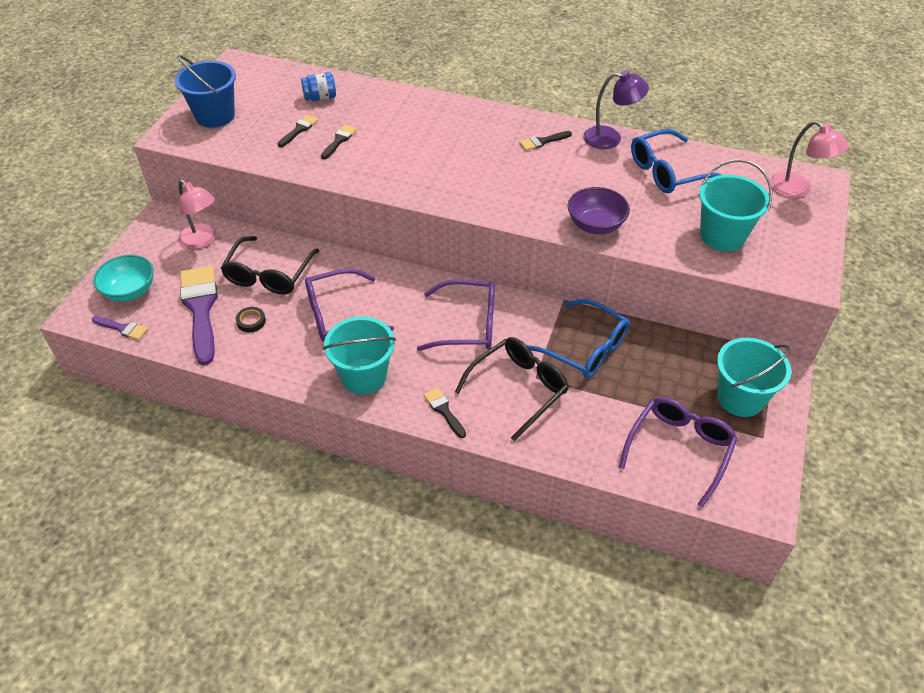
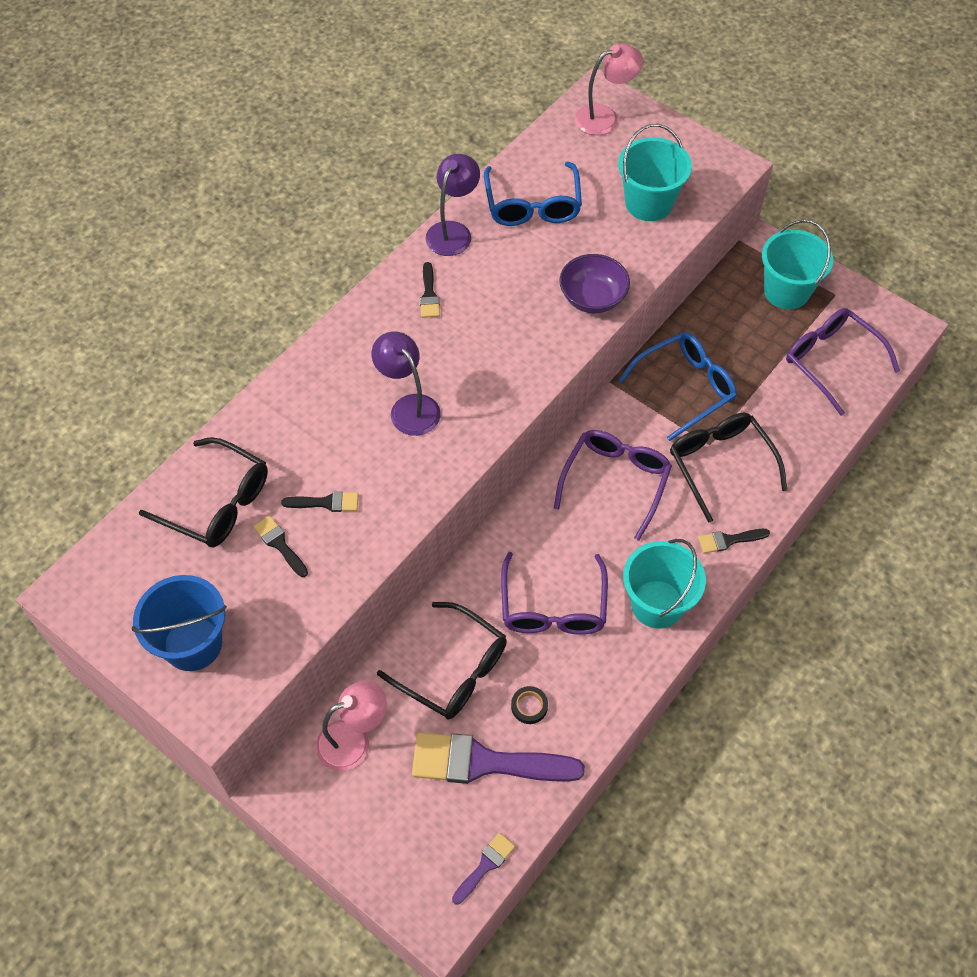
camera: 70 degrees left, 10 degrees up
(130, 291) = (417, 848): turquoise bowl -> none
(320, 98) = (217, 503): blue jar -> black glasses
(339, 140) = (326, 503): black brush -> black brush turned 135 degrees clockwise
(436, 157) = (409, 407): none -> purple lamp

